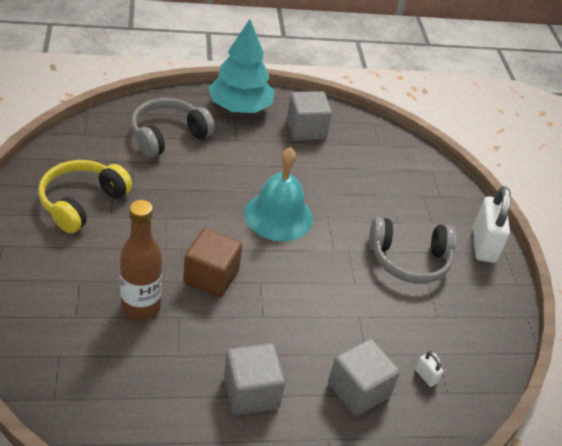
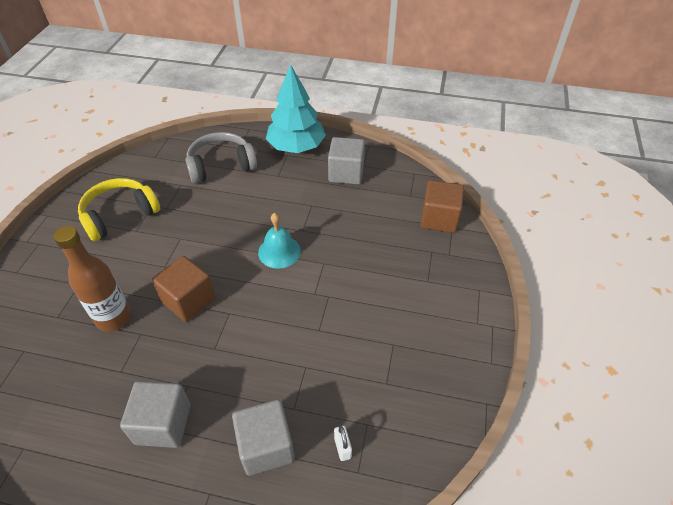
camera: 25 degrees right, 5 degrees up
(278, 216) = (279, 251): turquoise bell -> turquoise bell, size x0.66
(409, 260) = (385, 316): grey headphones -> none
(417, 164) = (439, 219): none -> brown cube
(483, 245) = (471, 314): white padlock -> none

